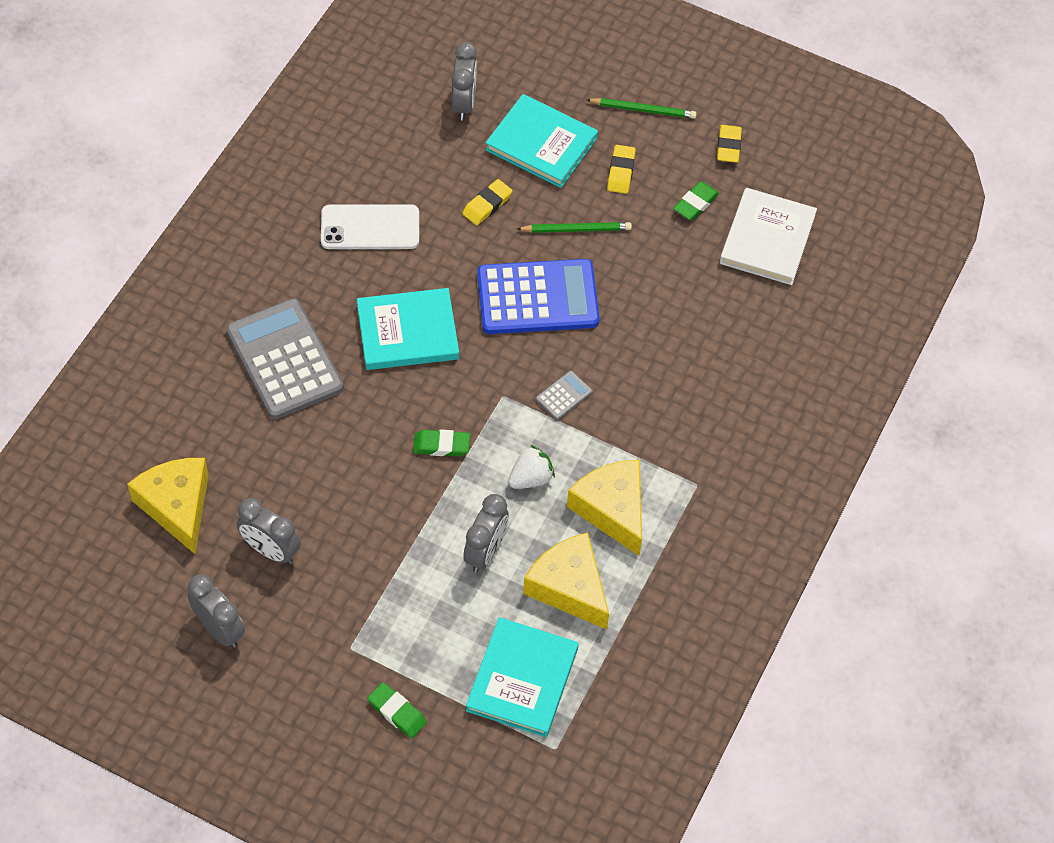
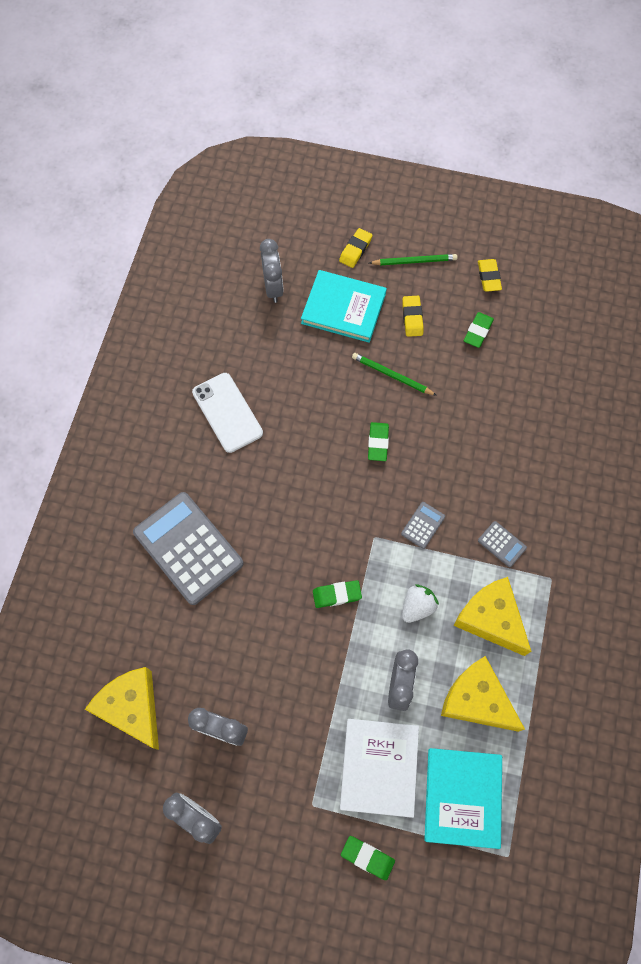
camera: 10 degrees left, 10 degrees up
(370, 227) = (227, 412): white phone -> white phone turned 75 degrees clockwise
(407, 332) = (282, 499): turquoise book -> none
(487, 205) = (315, 371): yellow eraser -> yellow eraser (355, 250)
(537, 298) = (378, 443): blue calculator -> green eraser
(576, 229) = (391, 375): green pencil -> green pencil turned 135 degrees counterclockwise
(650, 436) = (502, 544): none -> grey calculator
(767, 239) = (542, 349): white book -> white book (379, 767)

